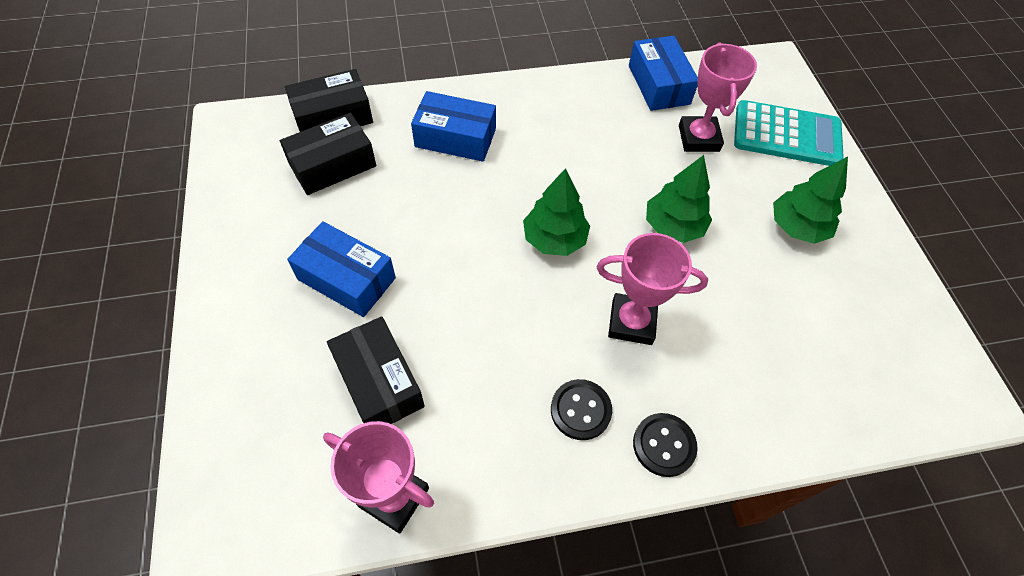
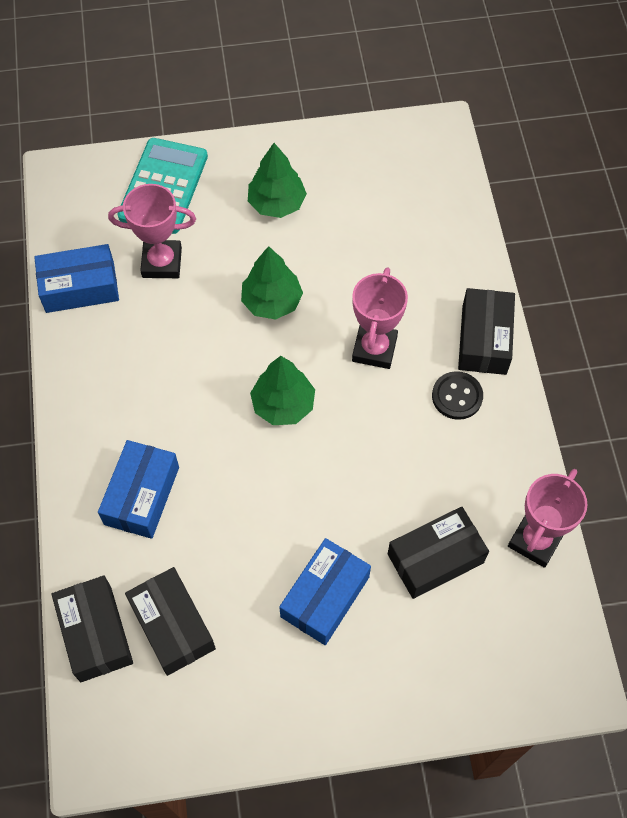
camera: 85 degrees left, 5 degrees up
(664, 445) = (484, 339): black button -> black box

